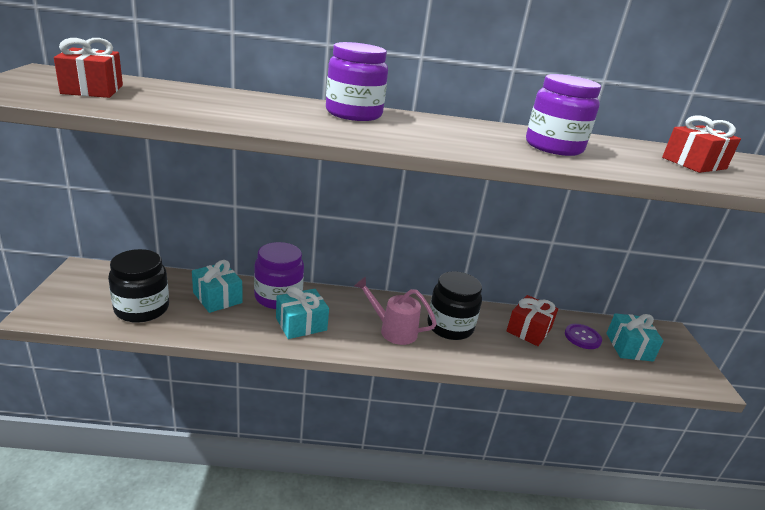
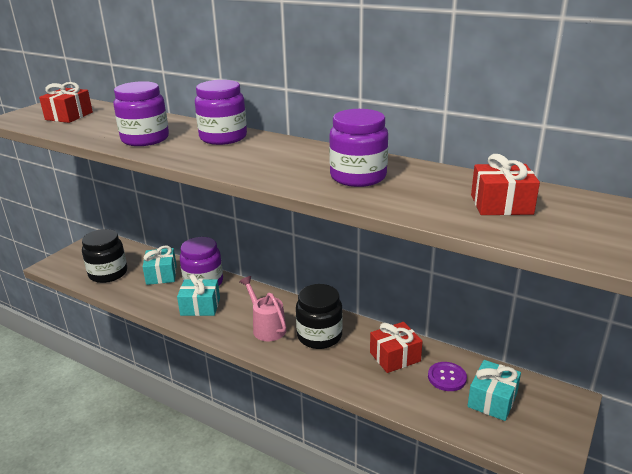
camera: 35 degrees right, 0 degrees up
(262, 116) = (145, 139): none -> purple jar

